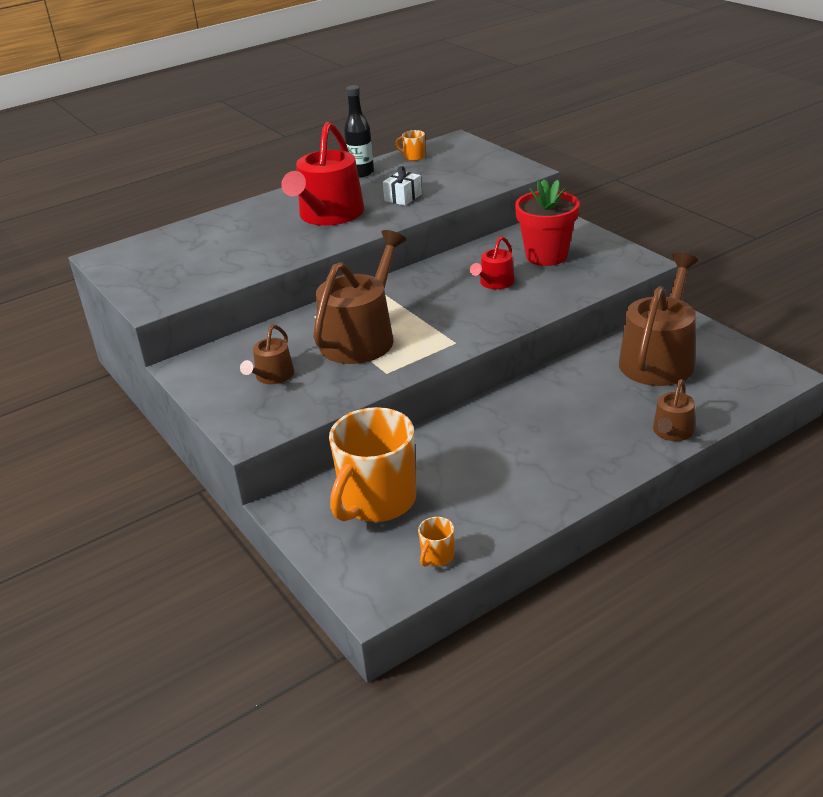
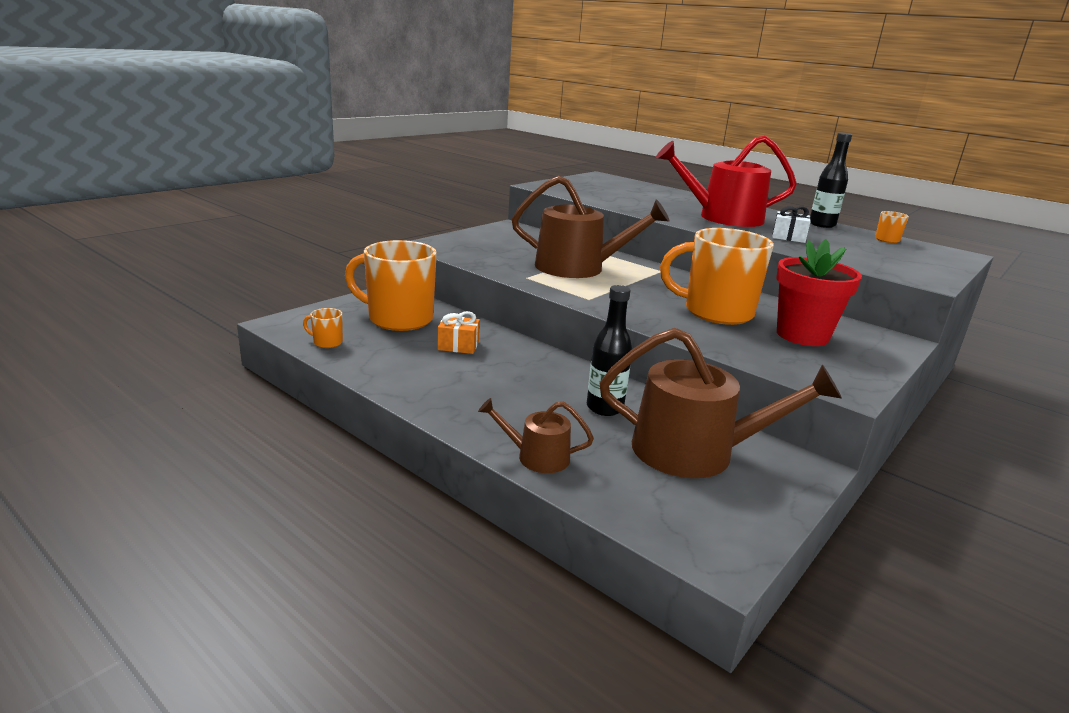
camera: 70 degrees right, 10 degrees down
(272, 376) = (507, 246): brown watering can -> none
(458, 460) = (458, 346): none -> orange gift
(494, 283) = (716, 312): red watering can -> orange mug
(593, 389) = (604, 408): none -> black bottle

